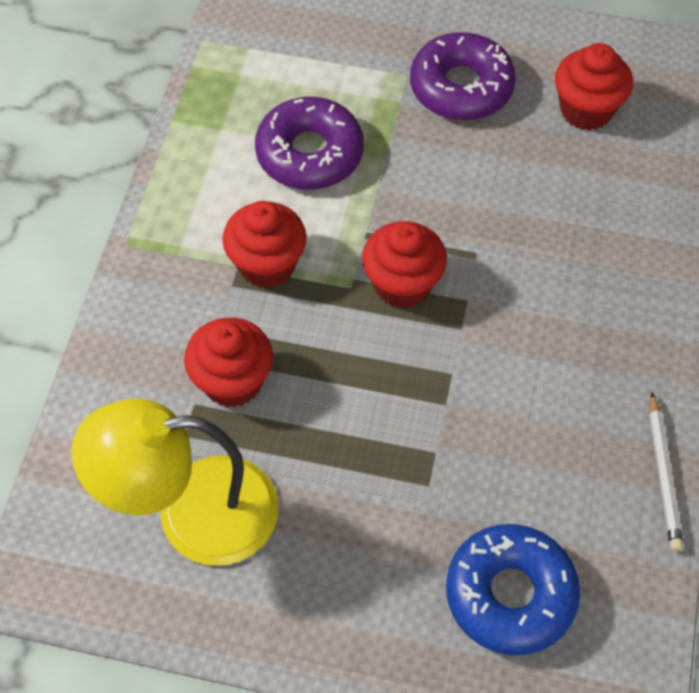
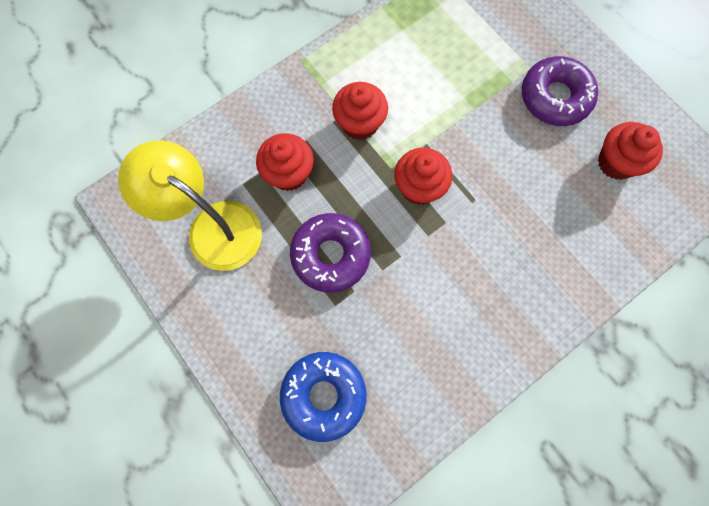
camera: 40 degrees right, 15 degrees up
(309, 154) = (436, 77): purple donut -> purple donut (331, 255)
(663, 475) = (461, 402): white pencil -> none

